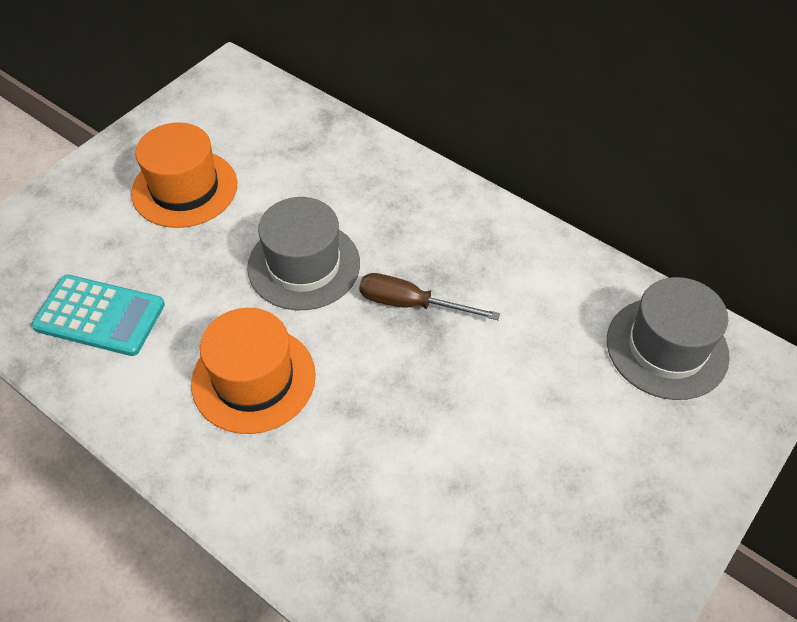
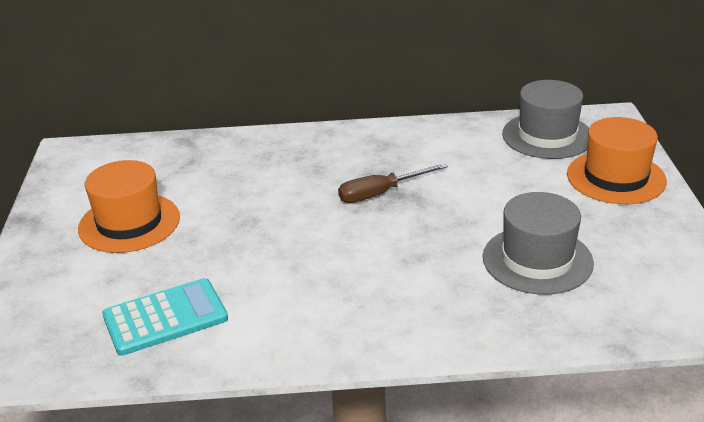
camera: 40 degrees left, 20 degrees down
(253, 379) = (333, 281): orange hat -> orange hat (616, 177)
(304, 265) = (282, 213): grey hat -> grey hat (537, 260)

